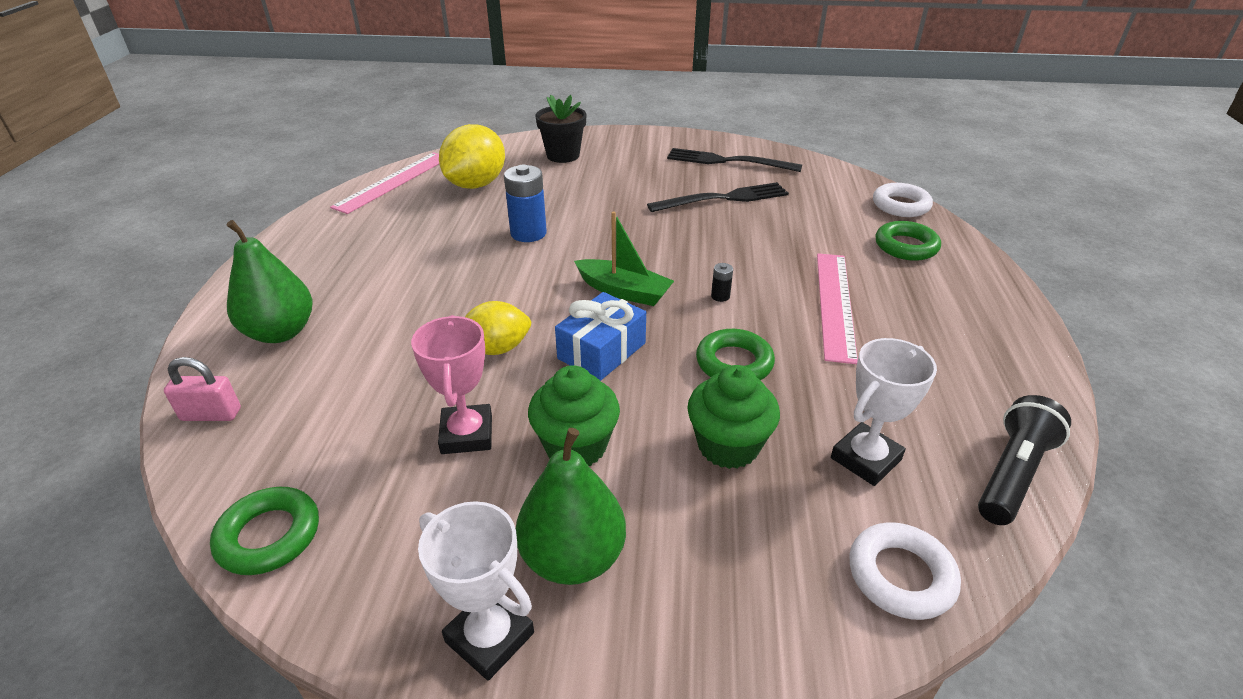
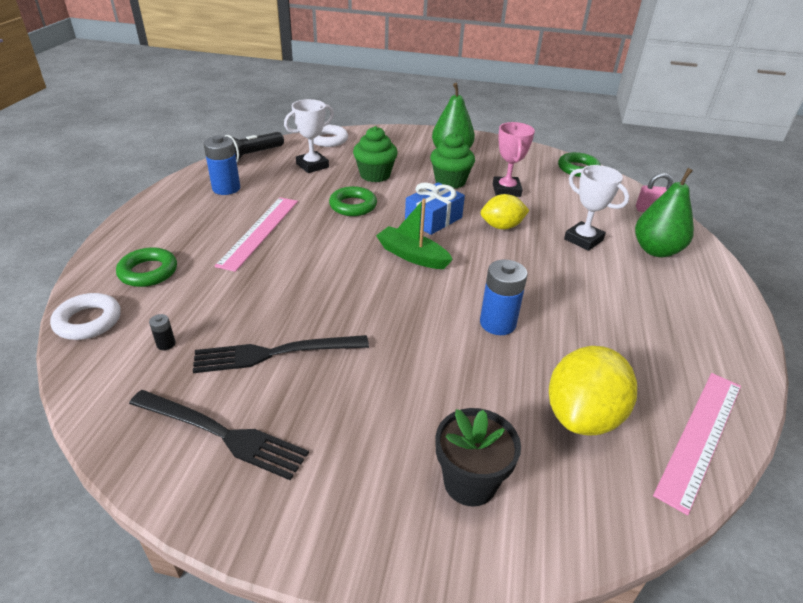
camera: 175 degrees left, 0 degrees up
(489, 637) = (480, 142): white trophy -> white trophy (583, 239)
(720, 296) = (339, 245): black battery -> black battery (166, 344)
(959, 375) = (226, 188): none -> blue battery

